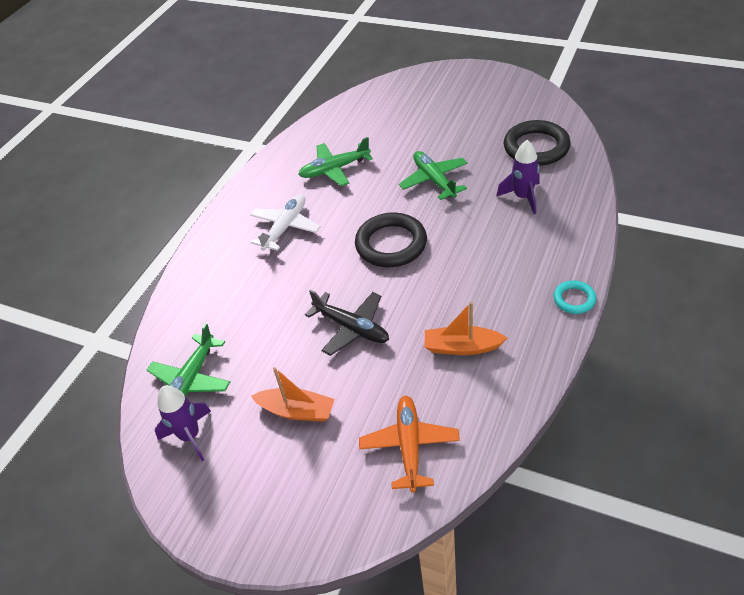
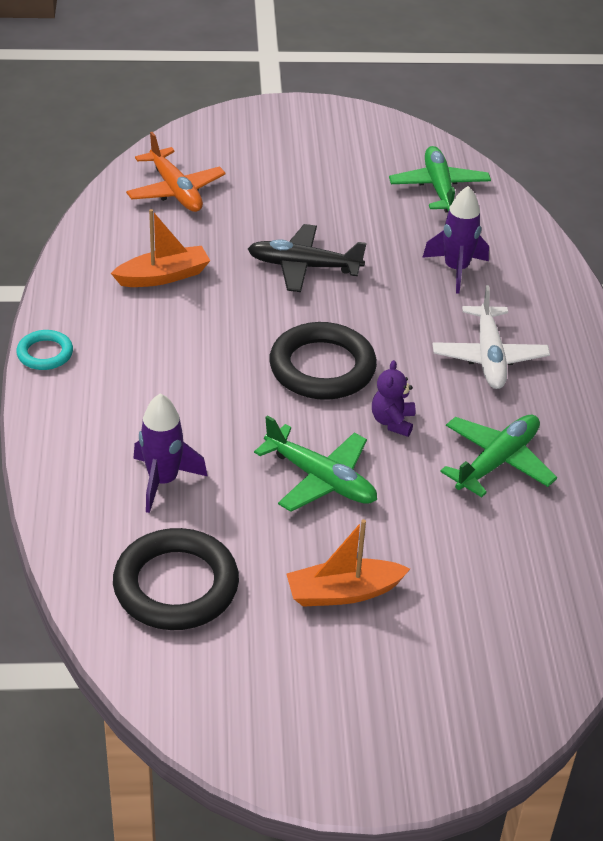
camera: 145 degrees right, 5 degrees down
(190, 436) = (394, 153): purple rocket -> purple rocket (456, 270)
(297, 411) = (306, 190): orange boat -> orange boat (343, 592)
(373, 202) = (392, 422): none -> purple teddy bear

